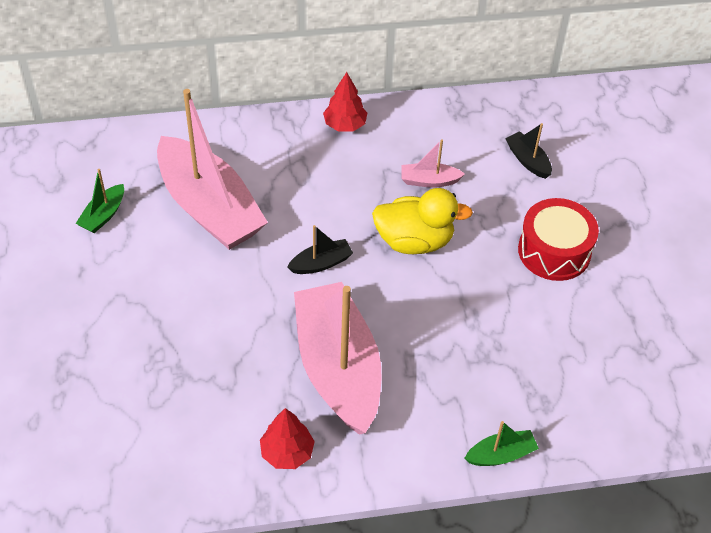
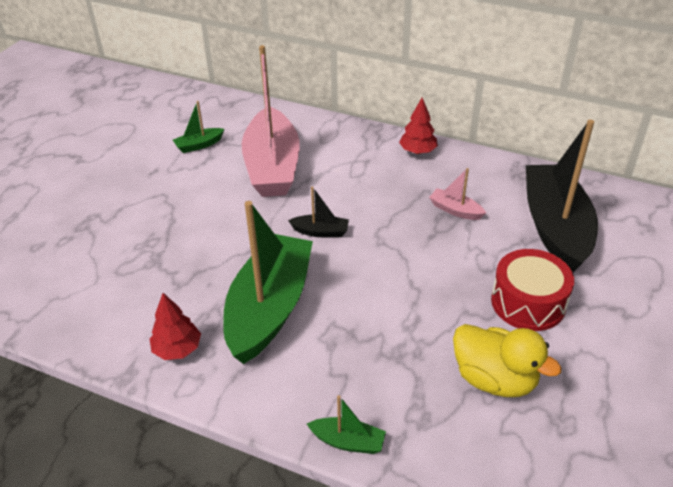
camera: 35 degrees right, 10 degrees down
(338, 368) = (269, 308): pink boat -> green boat
(414, 241) = (408, 246): yellow duck -> yellow duck (494, 379)
(528, 160) = (555, 227): black boat -> black boat, size x2.41

